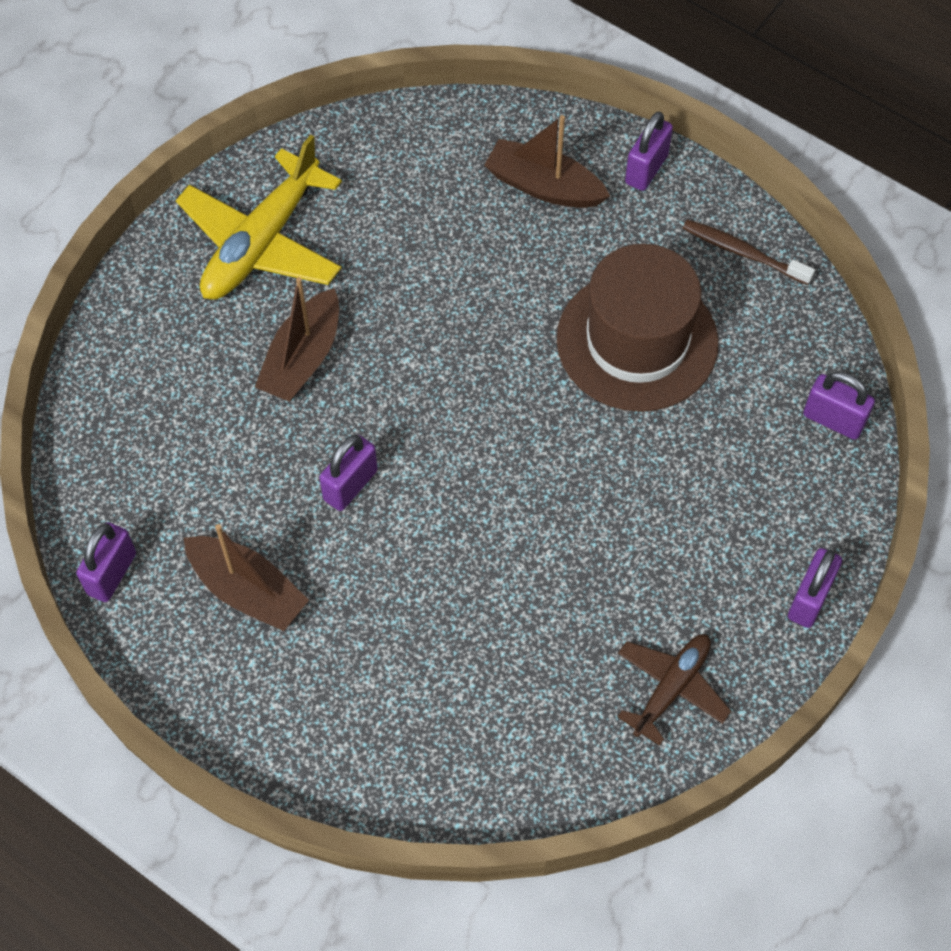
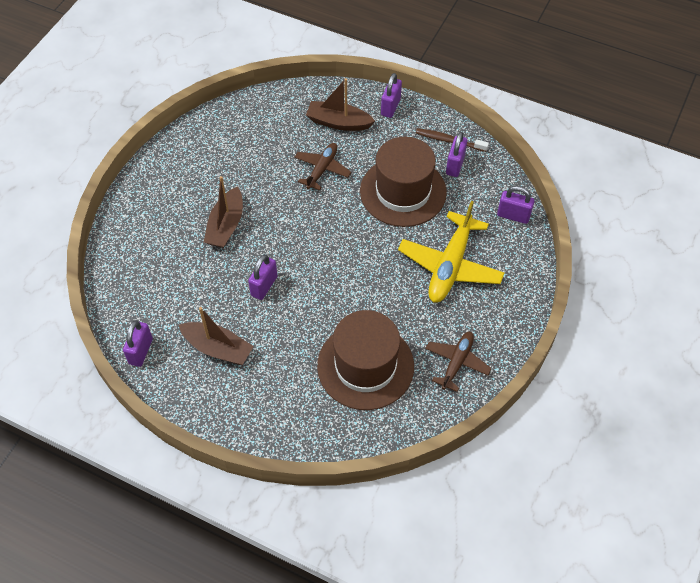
camera: 10 degrees left, 5 degrees down
(261, 243) = (193, 171): yellow plane -> yellow plane (450, 266)
(496, 274) = (322, 169): none -> brown plane
(504, 667) = (365, 366): none -> brown hat
(809, 599) = (520, 306): purple padlock -> purple padlock (455, 165)

